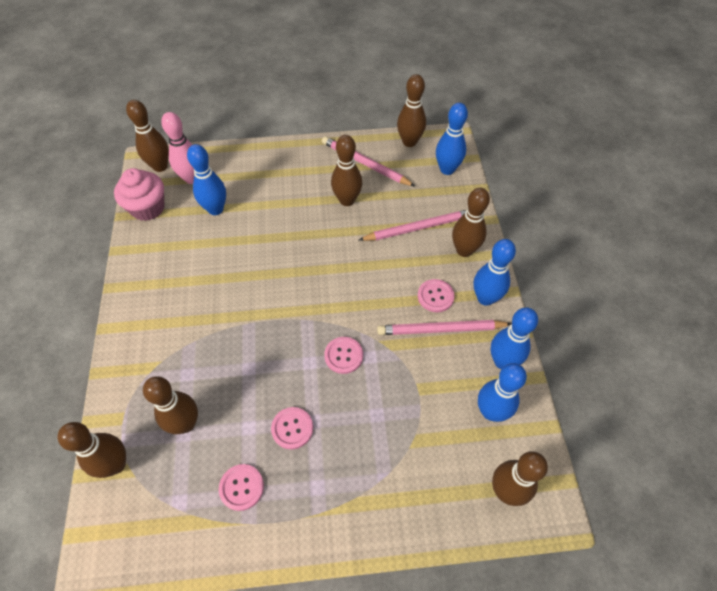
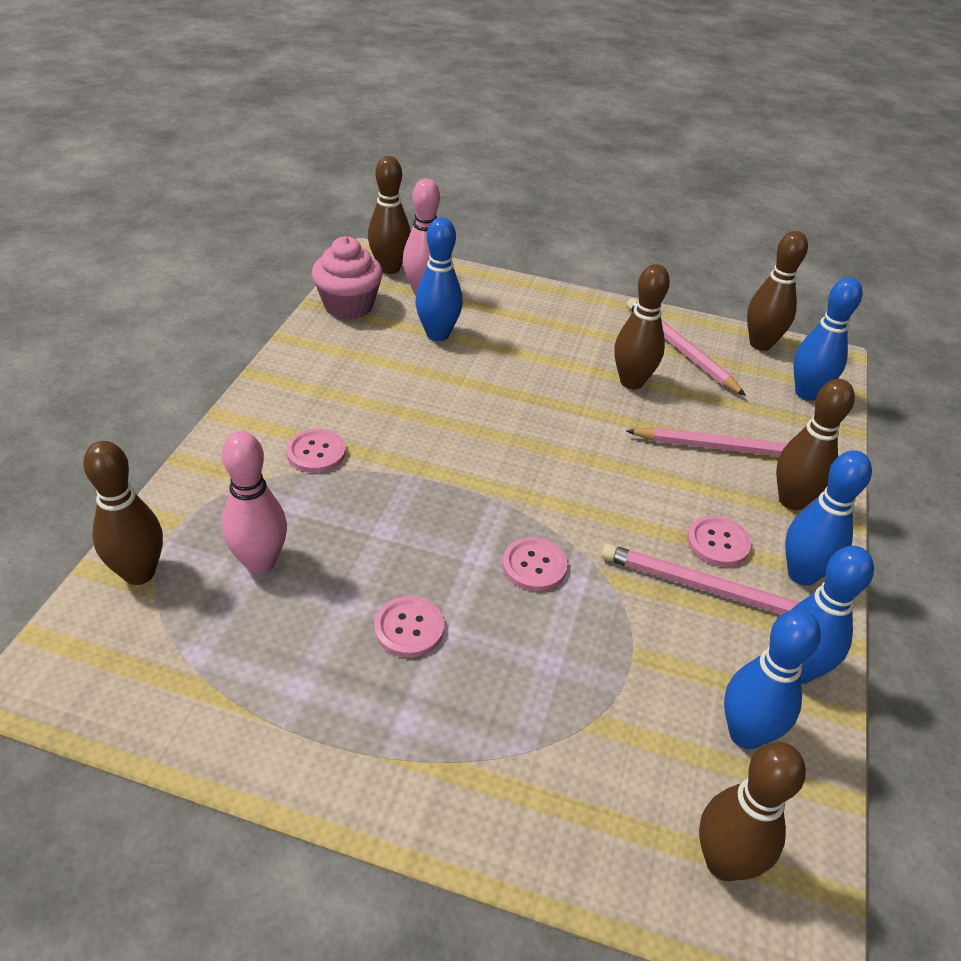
camera: 20 degrees right, 15 degrees down
(185, 423) = (260, 562): brown bowling pin -> pink bowling pin
(241, 487) = (294, 673): pink button -> pink button (316, 452)

